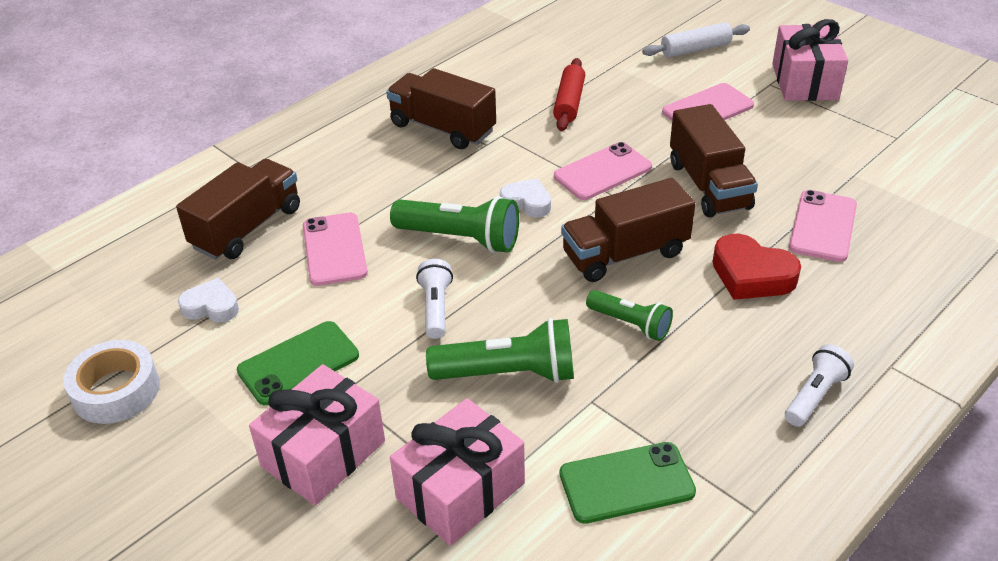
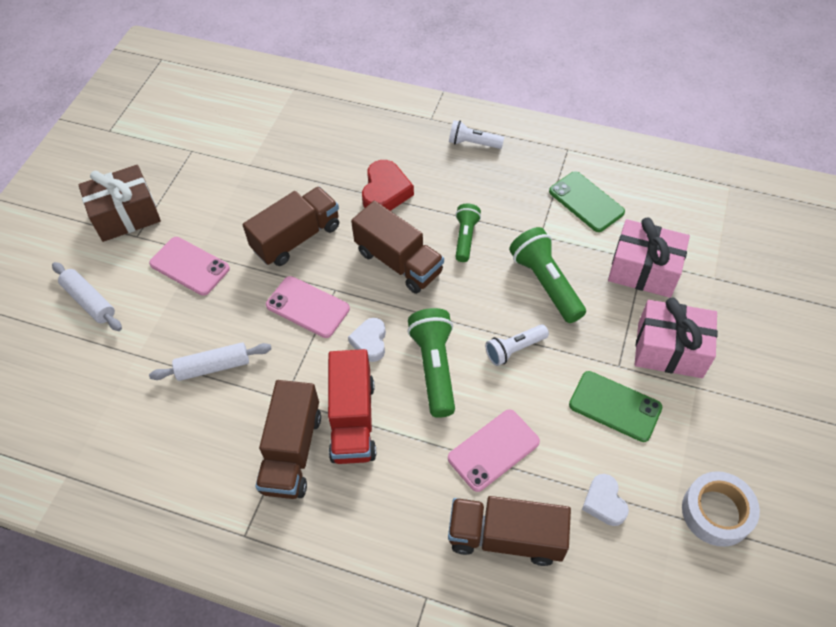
camera: 115 degrees left, 15 degrees up
(445, 169) = (353, 420): none -> red truck
(569, 103) = (213, 367): red rolling pin -> white rolling pin
(804, 81) = (126, 215): pink gift -> brown gift
(823, 226) = (316, 169): pink phone -> none

